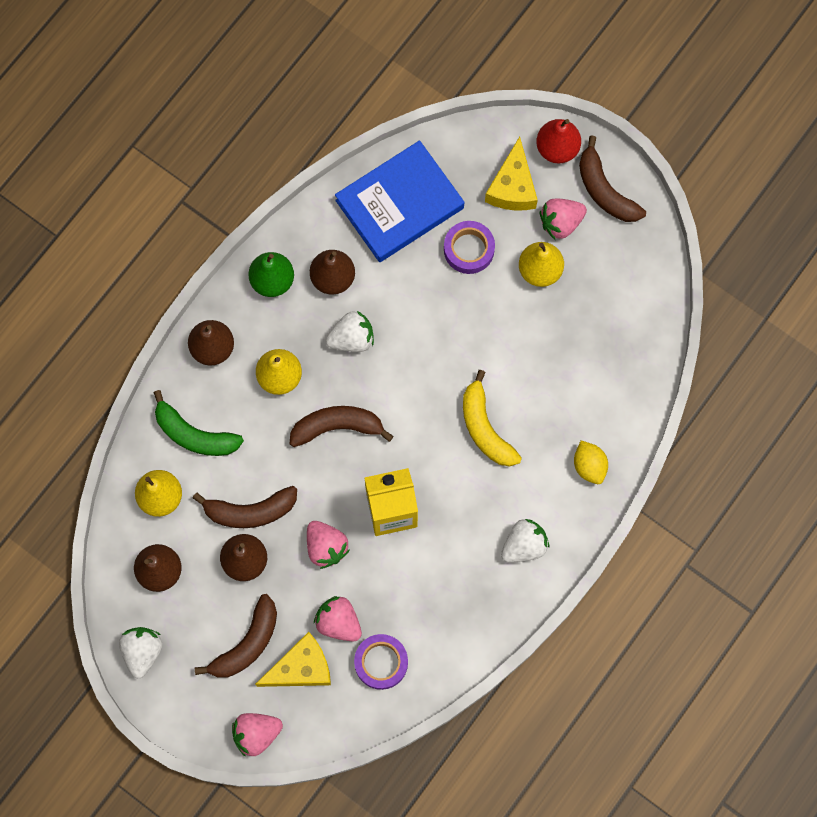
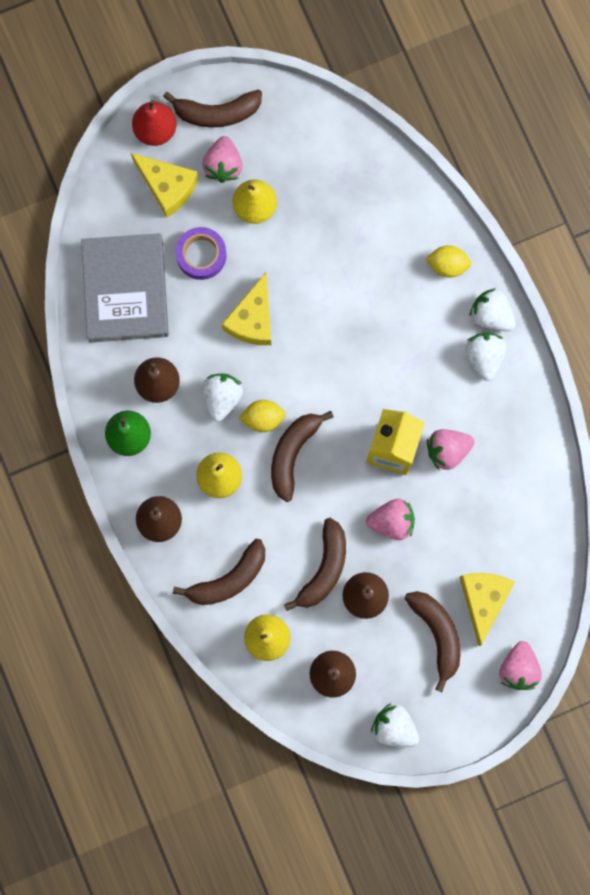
camera: 60 degrees left, 5 degrees up
(194, 434) = (228, 579): green banana -> brown banana
(339, 622) = (462, 547): pink strawberry -> pink strawberry (447, 450)
(354, 383) = (263, 418): none -> yellow lemon
(381, 662) = (516, 531): purple tape -> none
(399, 204) = (126, 290): blue book -> grey book
(437, 325) = (252, 319): none -> yellow cheese
(485, 428) = (365, 331): yellow banana -> none
(566, 530) = (491, 315): none -> white strawberry

